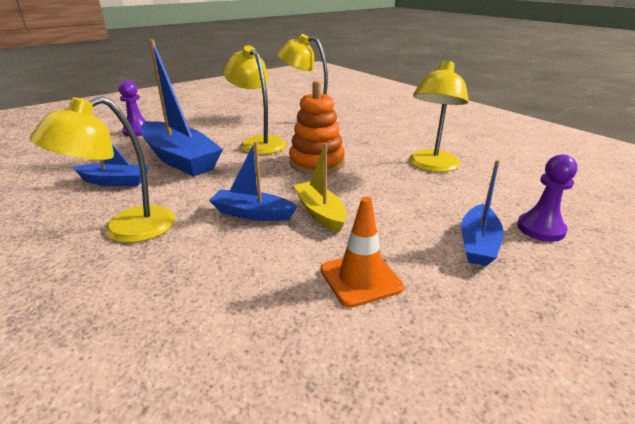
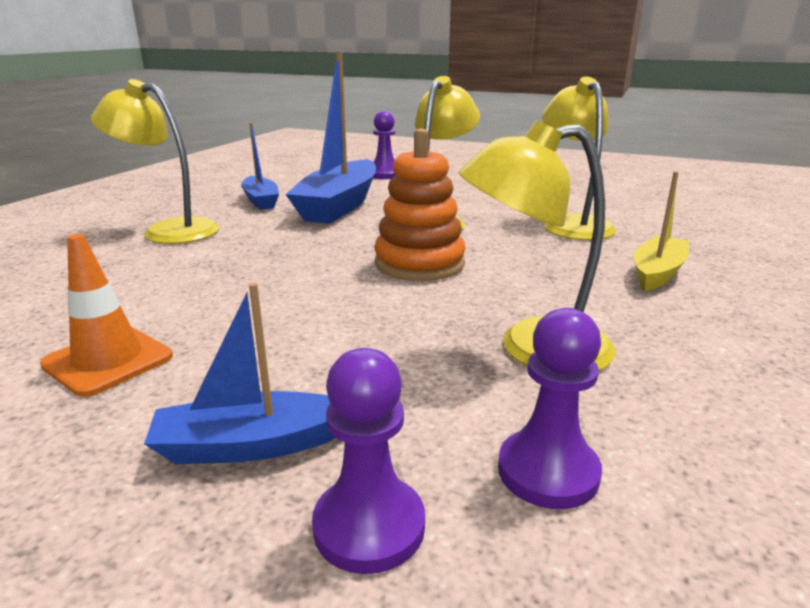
camera: 60 degrees right, 5 degrees down
(252, 214) = (237, 267): blue boat -> none
(320, 213) = (268, 299): yellow boat -> yellow boat (657, 273)
(518, 190) = (548, 471): none -> purple pawn

